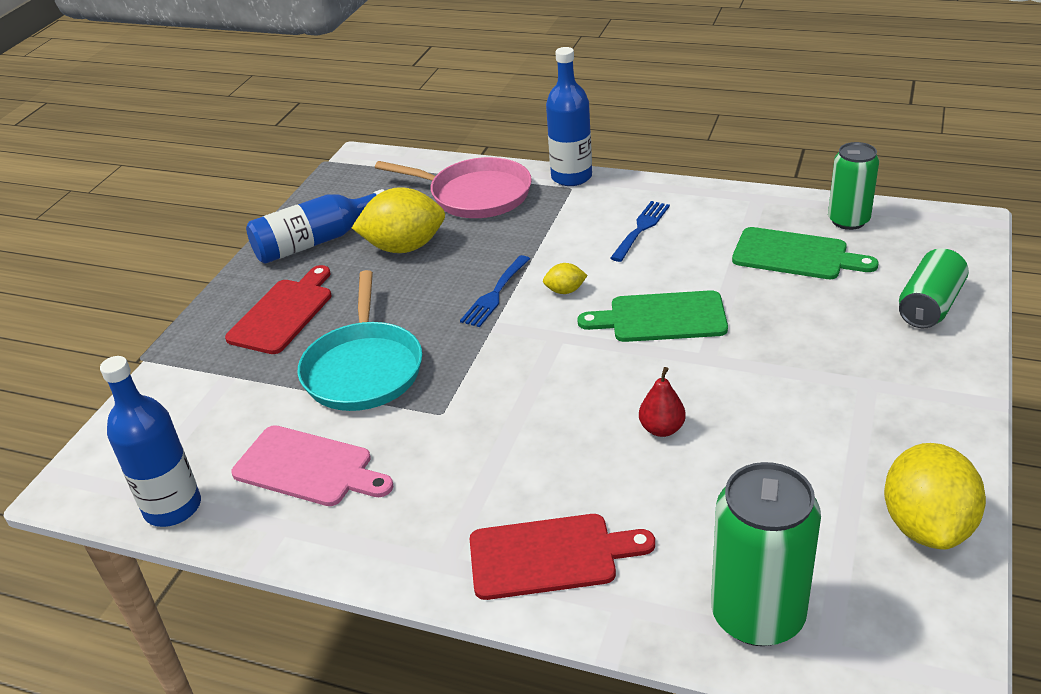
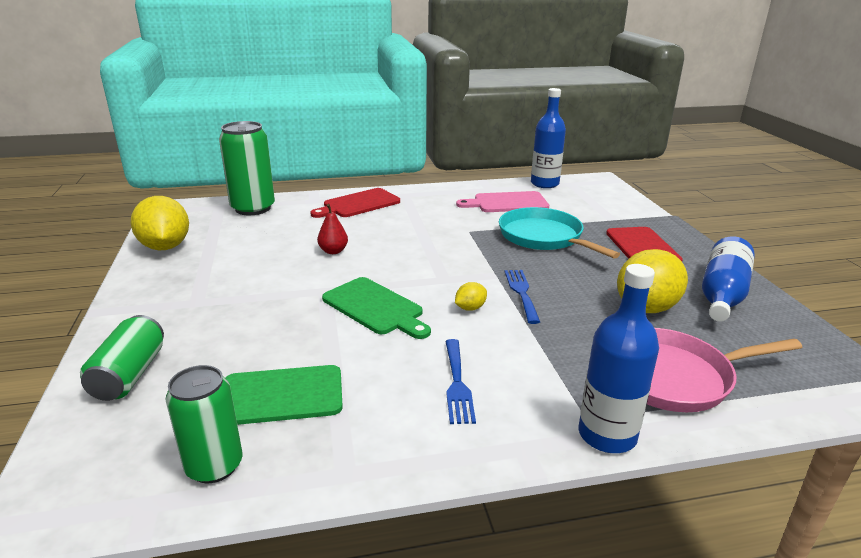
camera: 145 degrees right, 10 degrees down
(661, 318) = (375, 308): green cutting board -> green cutting board turned 75 degrees clockwise

